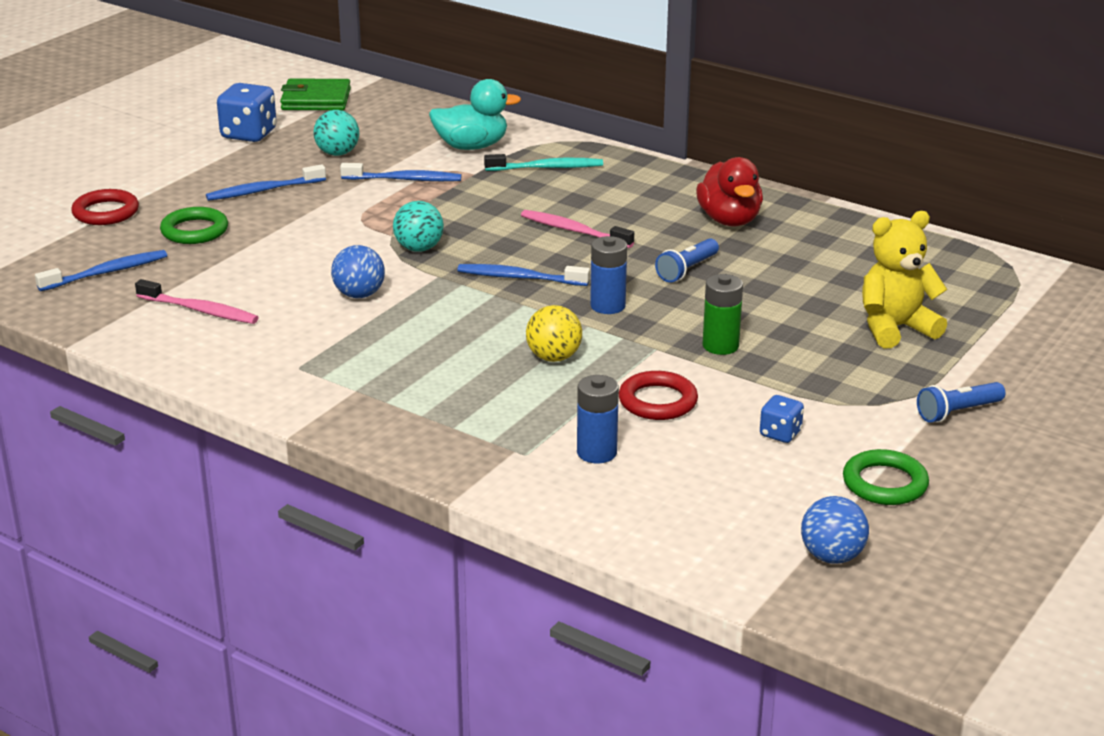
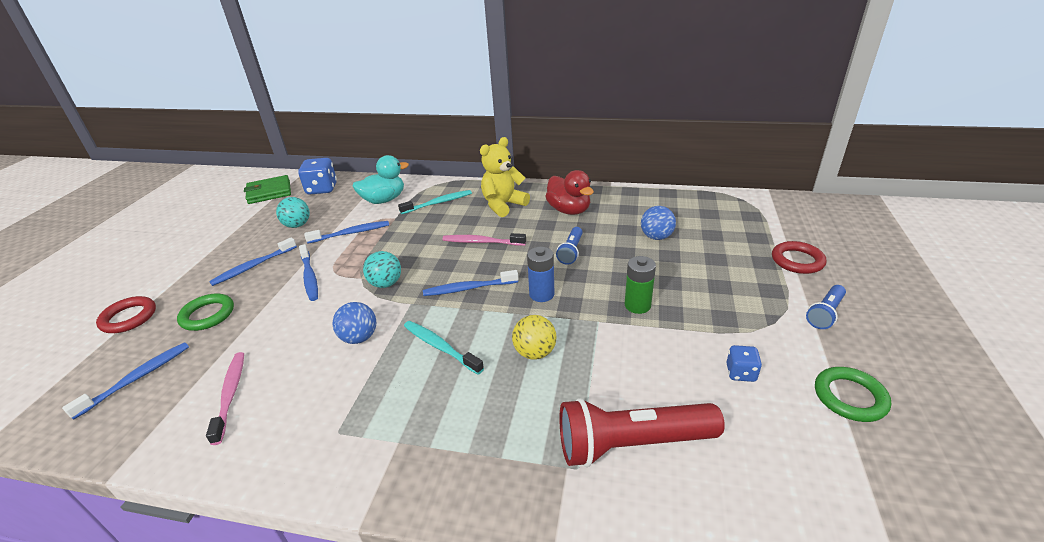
camera: 20 degrees left, 5 degrees up
(200, 310) = (230, 395): pink toothbrush -> pink toothbrush turned 105 degrees counterclockwise
(249, 134) = (230, 226): blue dice -> blue dice (322, 189)
(328, 219) = (310, 277): none -> blue toothbrush
(447, 326) = (440, 347): none -> turquoise toothbrush
(596, 452) = (631, 444): blue battery -> red flashlight
(657, 401) = (635, 371): red ring -> red ring (797, 260)
(832, 556) = (896, 498): blue ball -> blue ball (656, 237)
(895, 328) = (726, 259): yellow teddy bear -> yellow teddy bear (503, 205)

